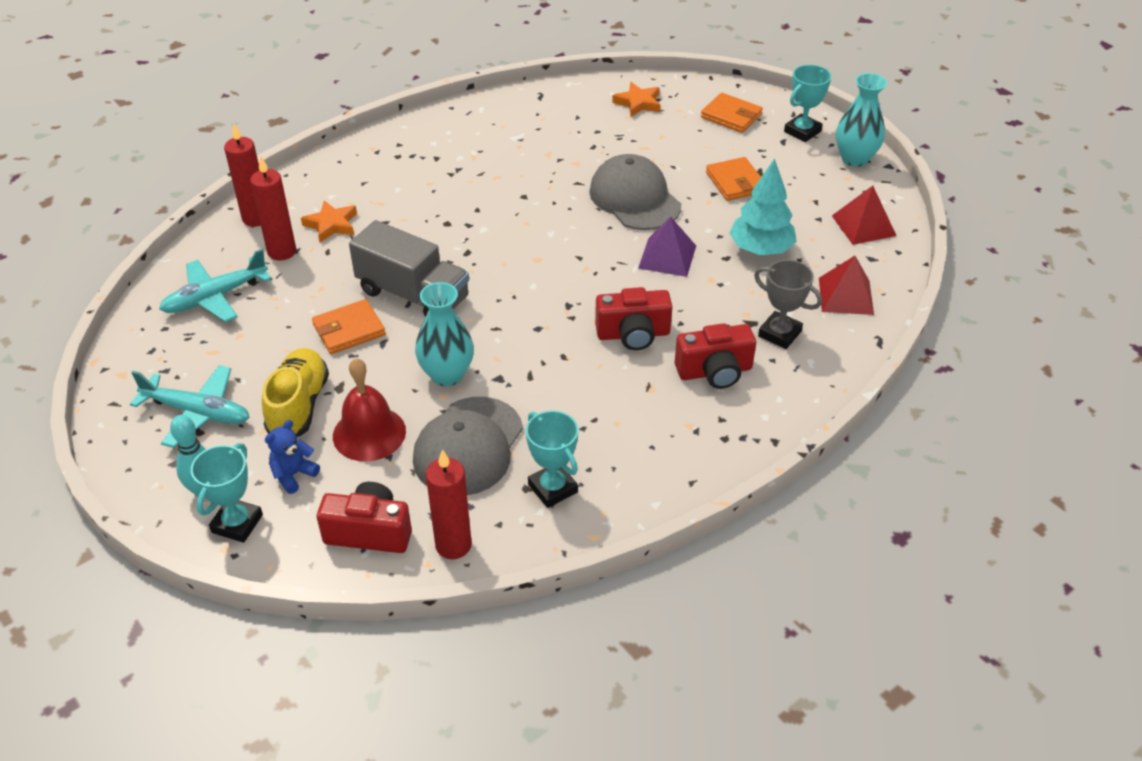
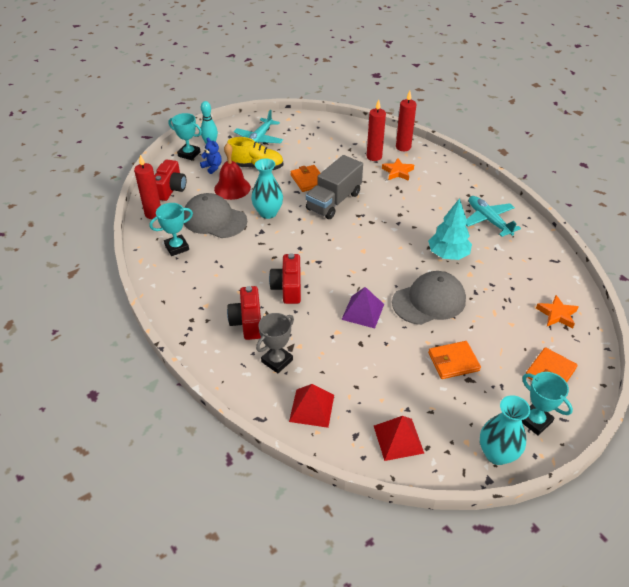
camera: 95 degrees right, 0 degrees up
(216, 297) = (339, 139): turquoise plane -> turquoise plane (488, 220)
(761, 249) = (369, 365): turquoise tree -> turquoise tree (448, 254)

